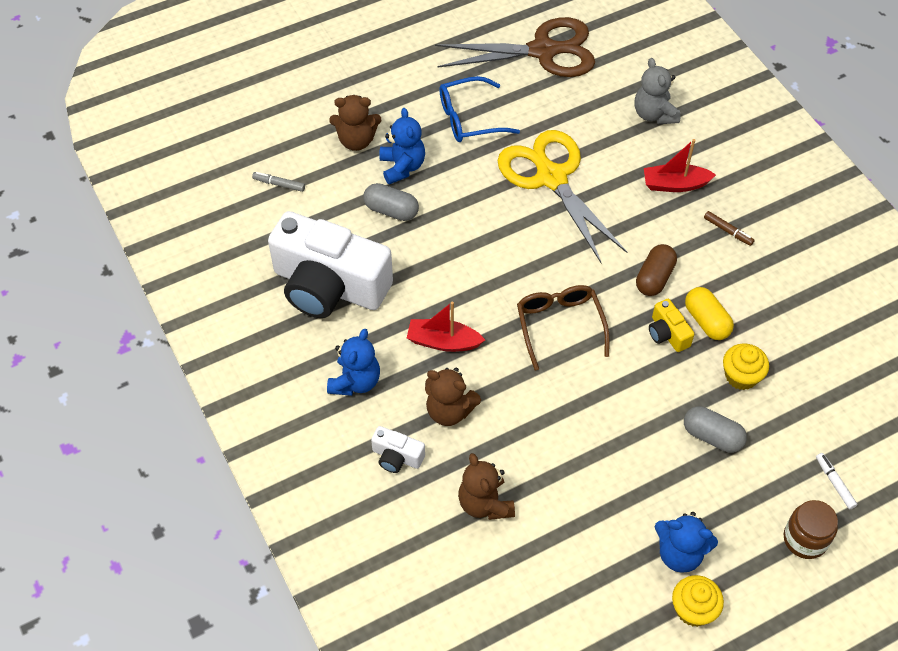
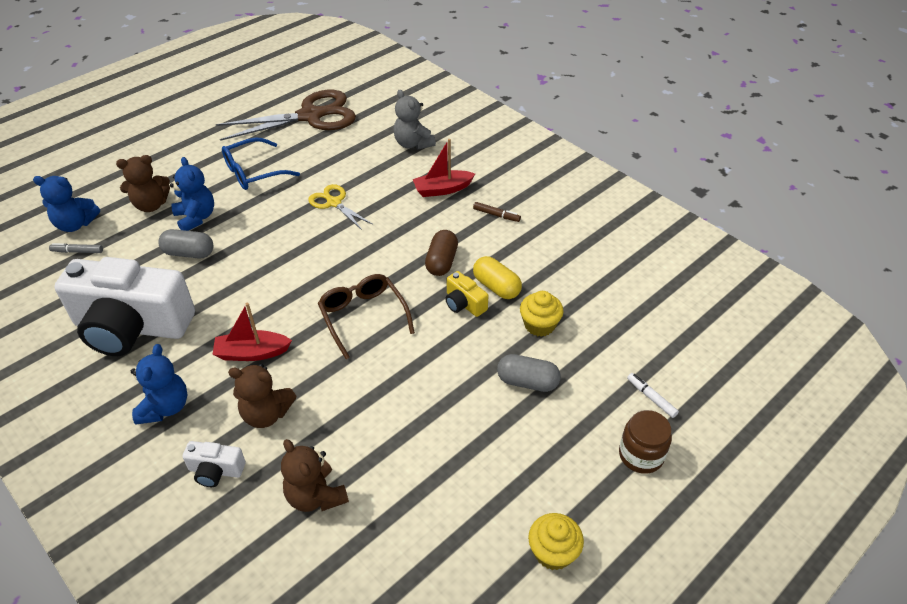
camera: 15 degrees left, 10 degrees down
(551, 178) = (334, 203): yellow scissors -> yellow scissors, size x0.51
(679, 553) = (525, 498): blue teddy bear -> blue teddy bear (75, 224)

